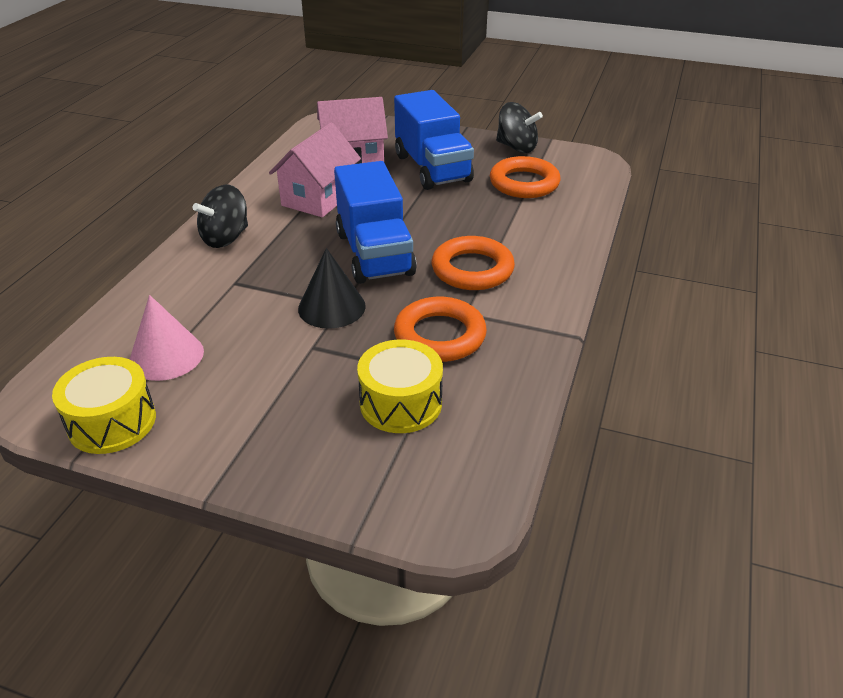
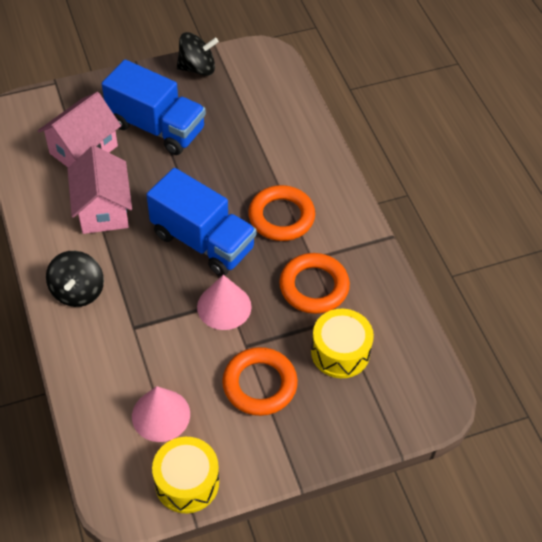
camera: 40 degrees left, 15 degrees up
(331, 307) = (224, 306): black cone -> pink cone
(524, 183) = (239, 108): orange ring -> orange ring (259, 384)

